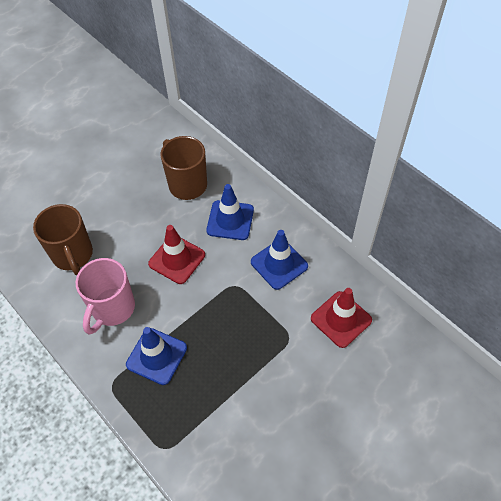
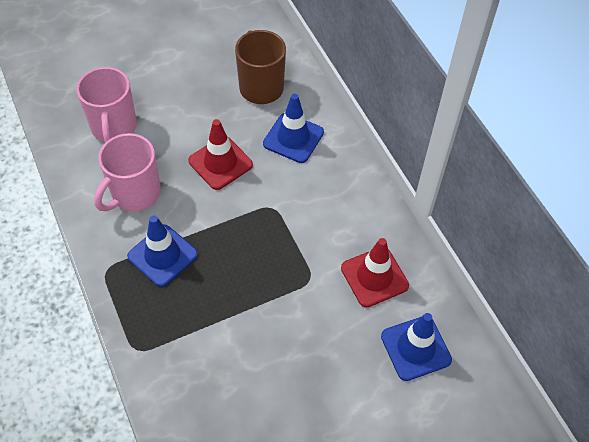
camera: 15 degrees right, 0 degrees up
(73, 255) = (114, 128): brown mug -> pink mug
(279, 264) = (329, 199): blue traffic cone -> blue traffic cone (415, 348)

